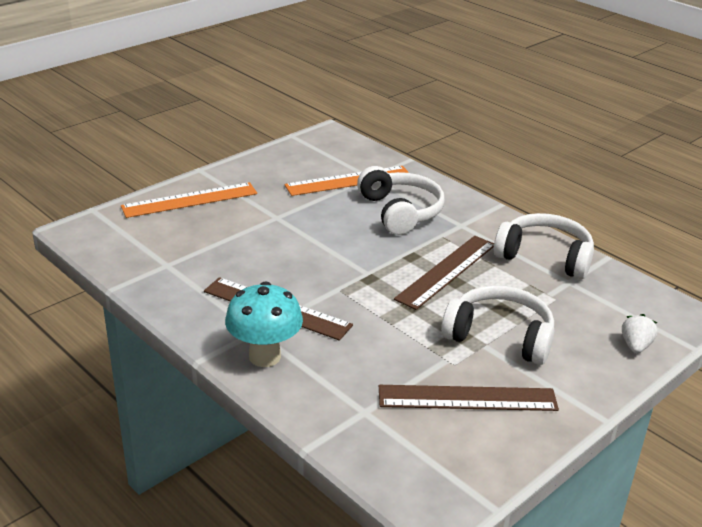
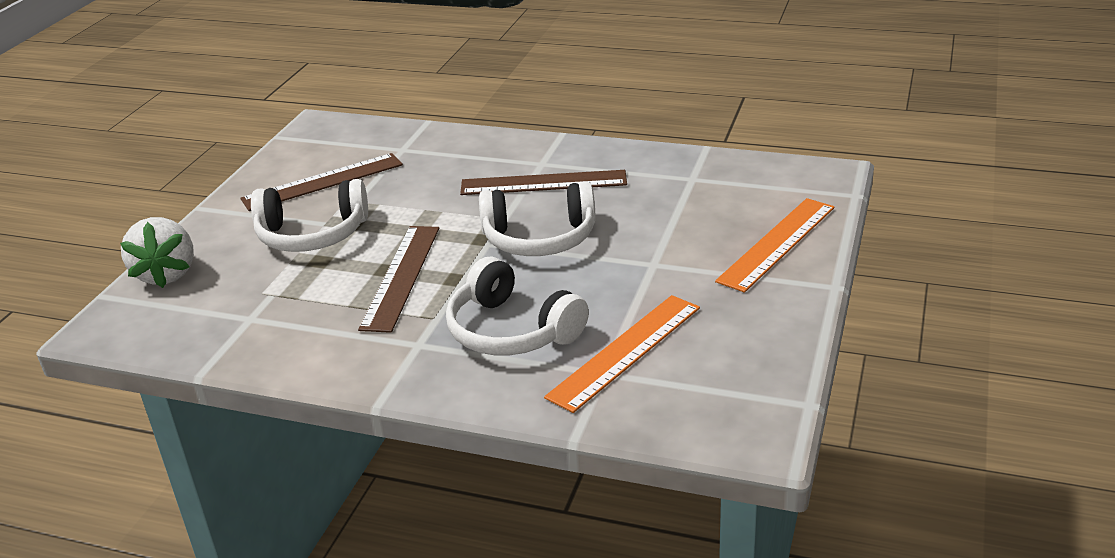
camera: 155 degrees right, 0 degrees up
(265, 356) = (513, 151): turquoise mushroom -> none
(545, 256) = (288, 339): white headphones -> white headphones (539, 239)
(635, 346) = (166, 274): white strawberry -> white strawberry, size x1.78

